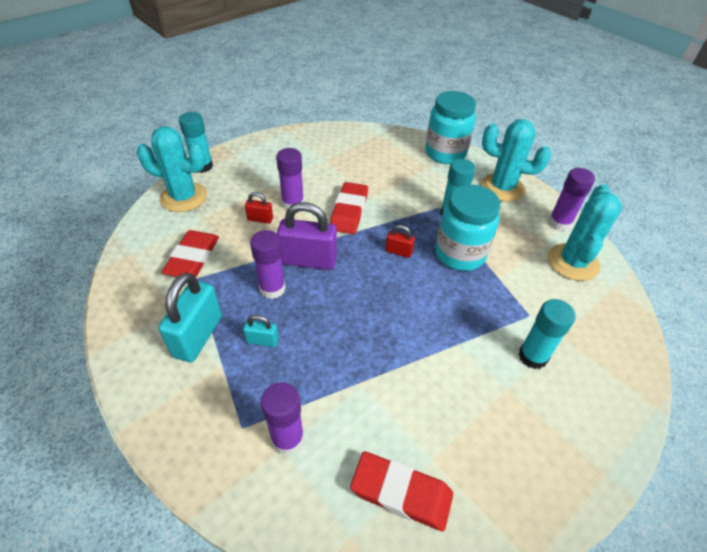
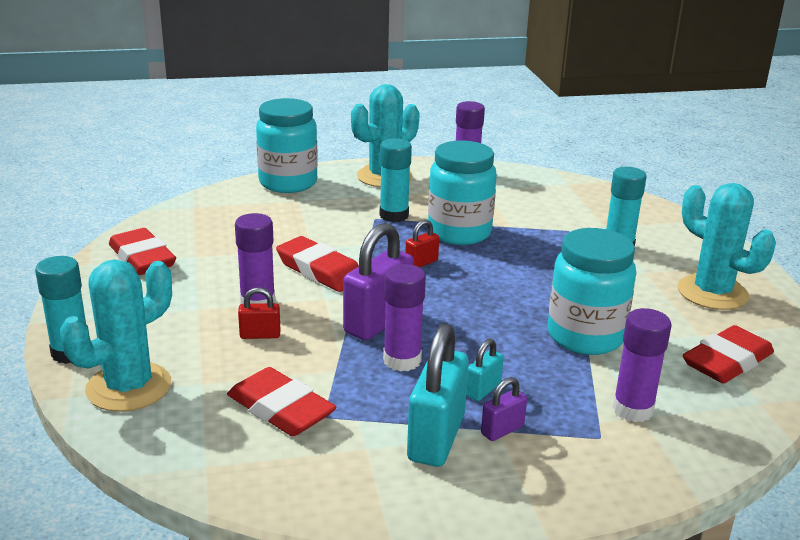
camera: 60 degrees left, 20 degrees down
(198, 336) = (436, 438): turquoise padlock -> turquoise padlock turned 60 degrees clockwise
(222, 367) = (502, 430): none -> purple padlock
(260, 219) = (260, 335): red padlock -> red padlock turned 45 degrees clockwise
(306, 145) = (142, 258): none -> red eraser
(369, 377) = (585, 336): none -> turquoise jar
(573, 262) = (523, 187): turquoise cactus -> turquoise cactus (712, 293)

